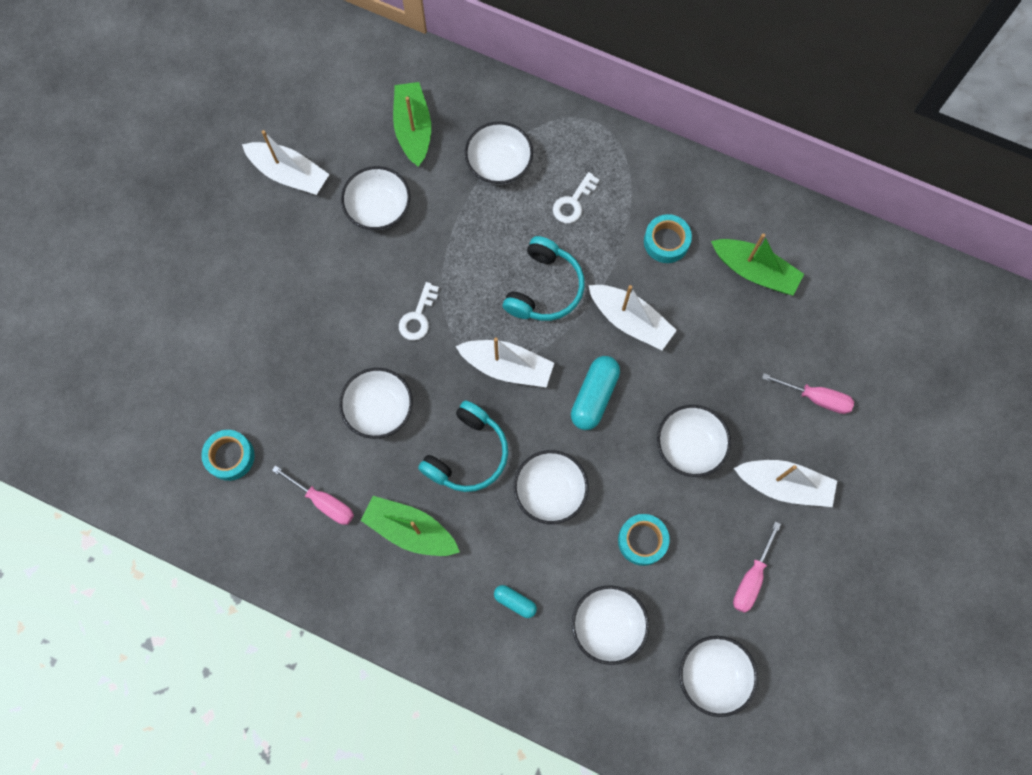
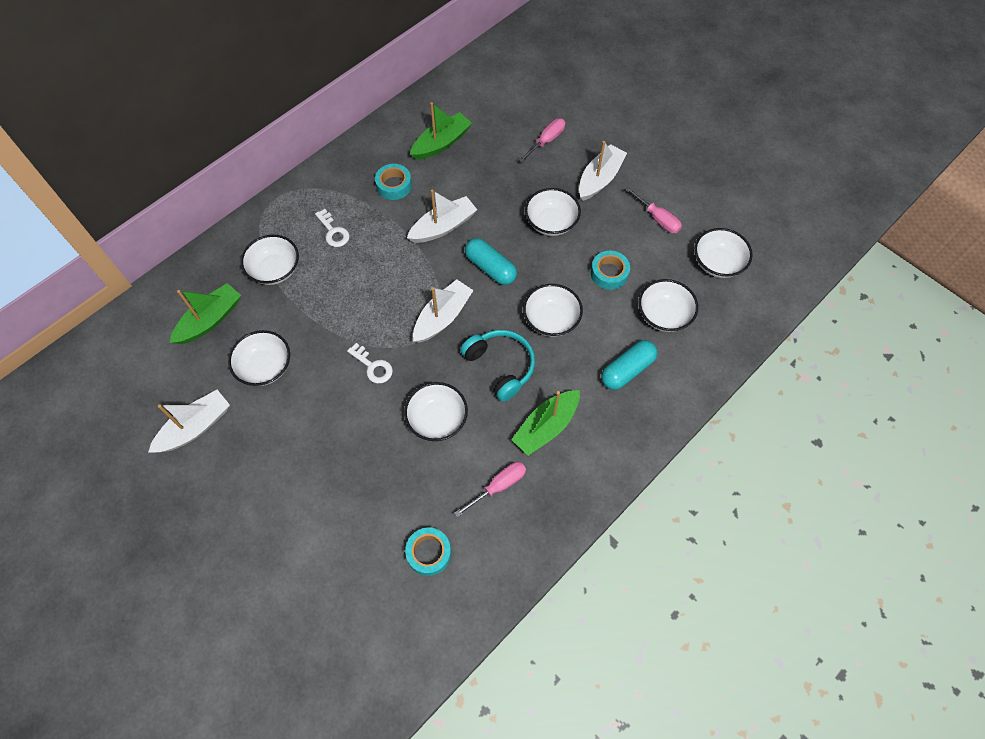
camera: 70 degrees left, 10 degrees down
(413, 129) = (210, 320): green boat -> green boat turned 120 degrees clockwise
(515, 602) = (627, 370): turquoise capsule -> turquoise capsule, size x1.79
(544, 288) = (392, 272): turquoise headphones -> none

